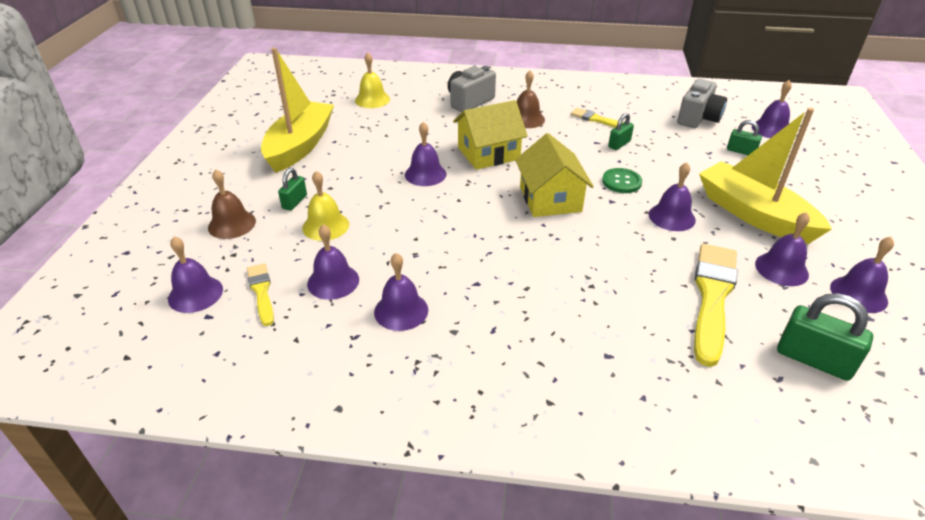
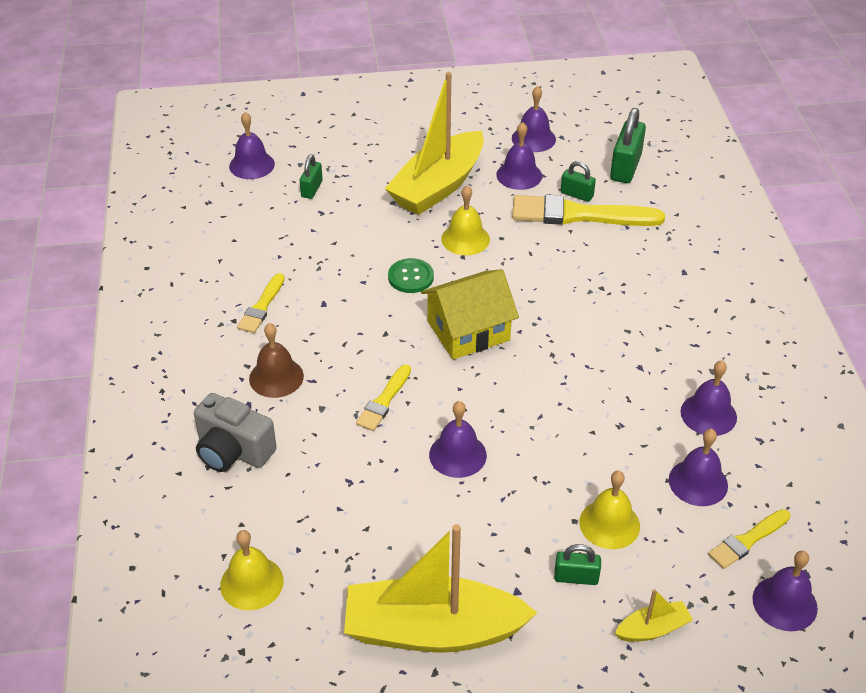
camera: 105 degrees left, 5 degrees up
(232, 224) = (652, 629): brown bell -> yellow boat
(488, 153) = (384, 401): yellow house -> yellow brush
(619, 144) = (323, 283): green padlock -> green padlock (576, 194)
(672, 217) = (465, 239): purple bell -> yellow bell
(698, 118) = (236, 219): grey camera -> none

